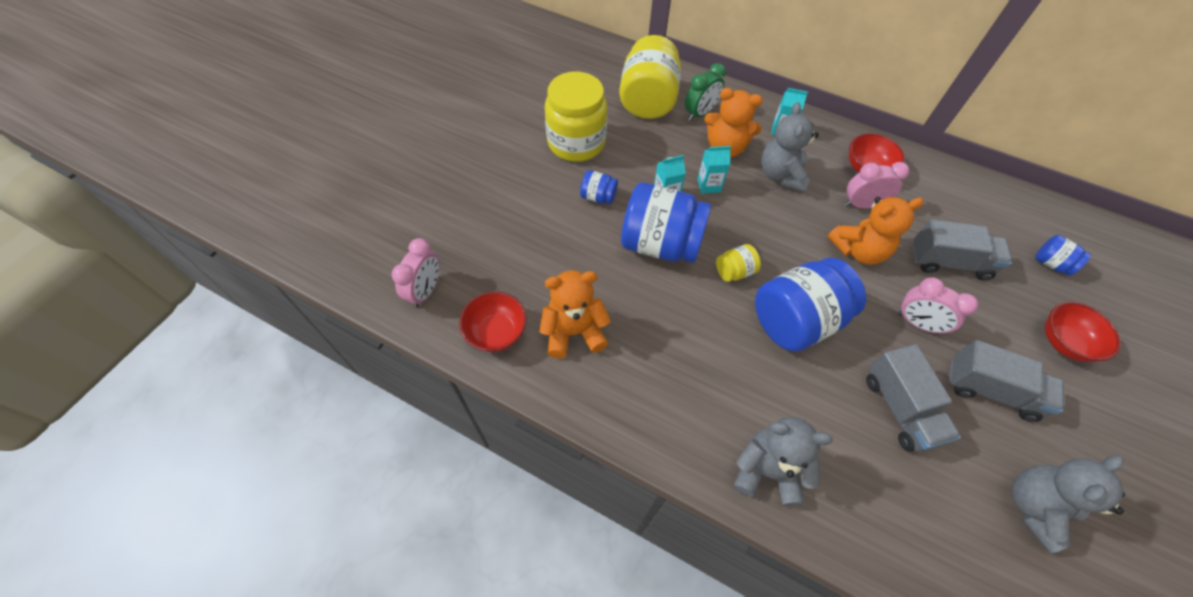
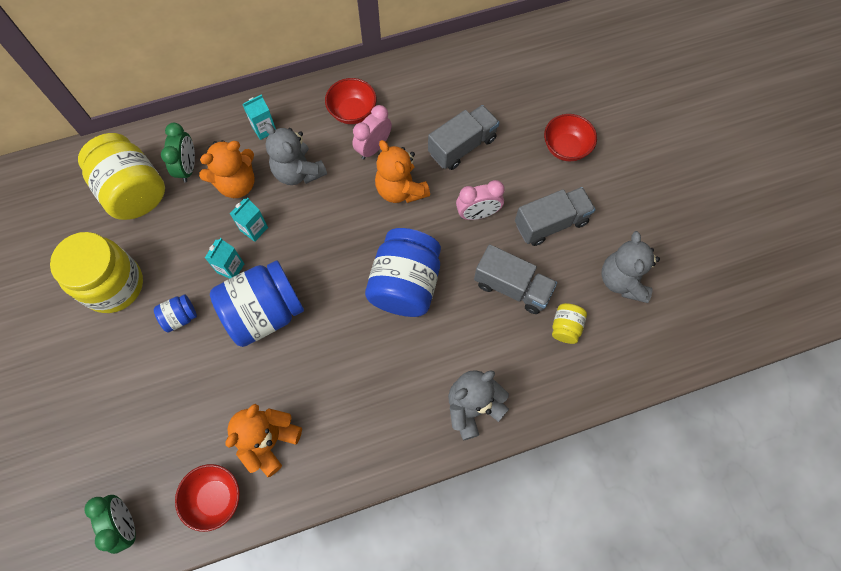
camera: 45 degrees left, 10 degrees up
(425, 291) = (126, 523): pink clock -> green clock
(734, 271) = (335, 285): yellow jar -> yellow jar (565, 327)
(858, 250) = (400, 190): orange teddy bear -> orange teddy bear turned 120 degrees clockwise
(1050, 263) = (520, 90): blue jar -> none

